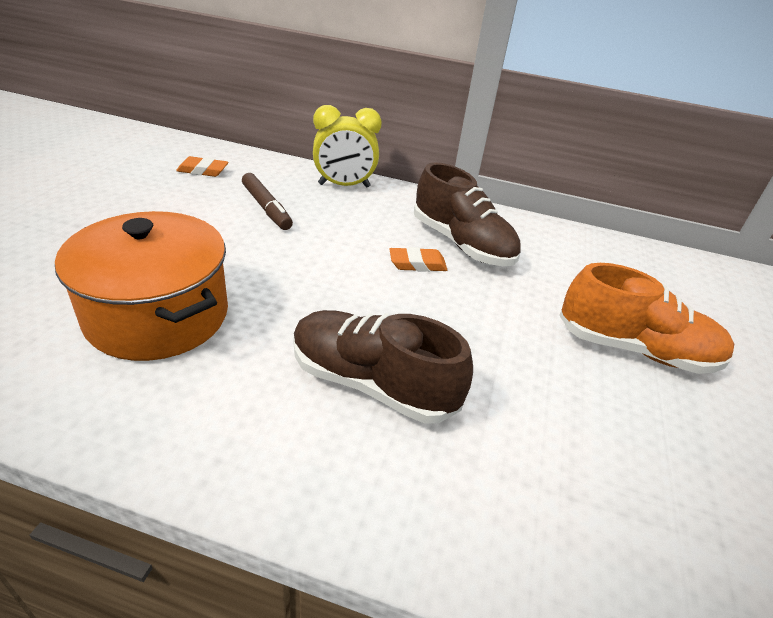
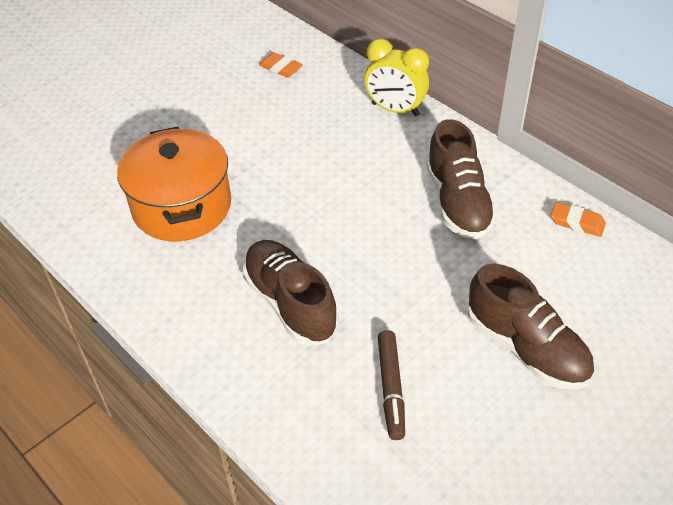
camera: 35 degrees right, 10 degrees up
(266, 208) = (310, 122): brown marker -> brown marker (391, 388)
(417, 264) = (400, 212): orange eraser -> orange eraser (577, 222)
(635, 349) = (526, 348): orange shoe -> brown shoe

